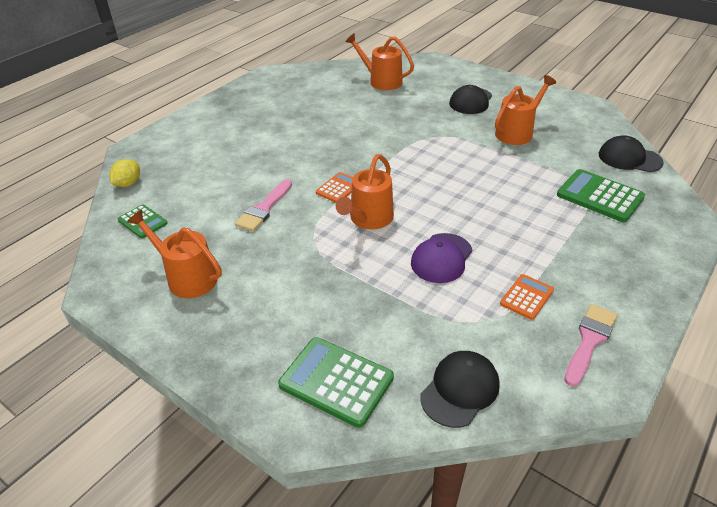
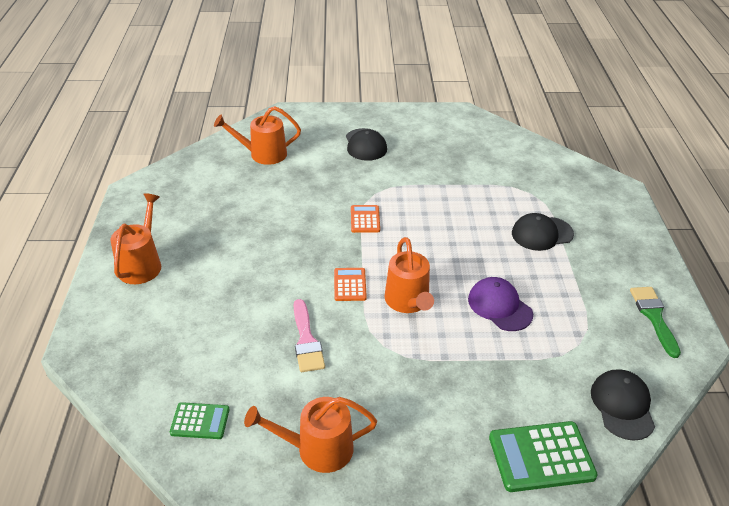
camera: 40 degrees left, 0 degrees up
(128, 184) = (128, 389): yellow lemon -> none
(441, 258) = (499, 306): purple cap -> purple cap turned 150 degrees clockwise
(517, 132) = (434, 162): orange watering can -> orange watering can (142, 264)
(526, 297) = (586, 306): orange calculator -> orange calculator (365, 219)
(589, 341) = (654, 317): pink brush -> green brush
(599, 196) = (547, 195): green calculator -> none
(629, 158) = (533, 152): black cap -> black cap (542, 233)

